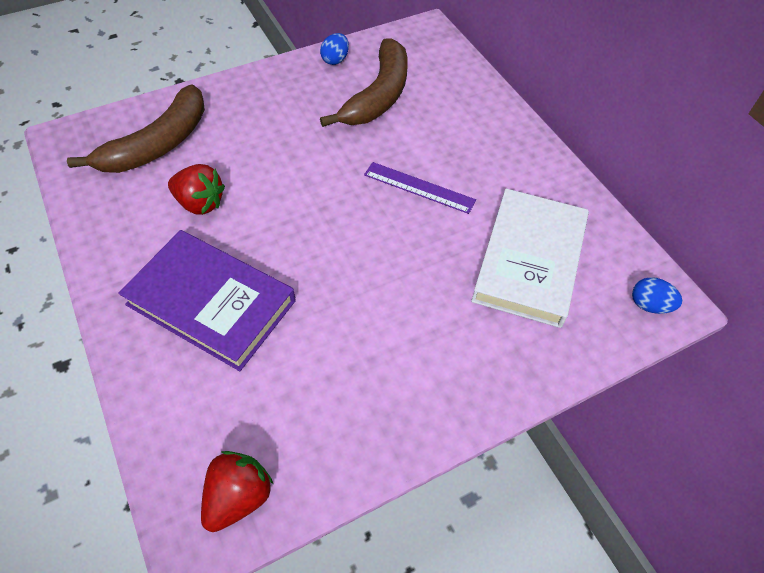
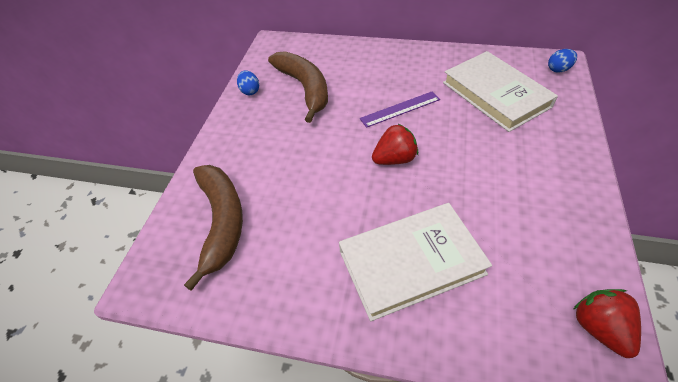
camera: 45 degrees left, 5 degrees down
(200, 203) = (308, 224): red strawberry -> red strawberry (394, 159)
(211, 303) = (411, 262): purple book -> white book

